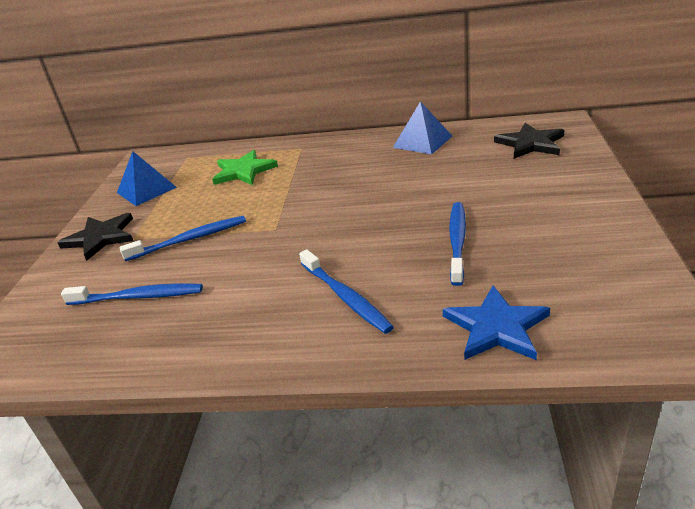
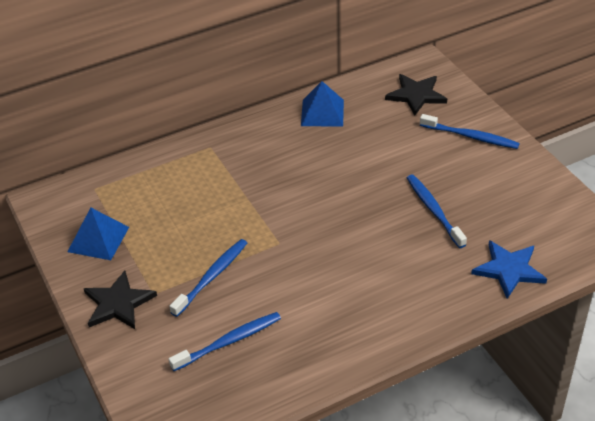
camera: 35 degrees left, 10 degrees up
(243, 171) = (180, 190): green star -> none
(345, 297) = (394, 283): blue toothbrush -> blue toothbrush (471, 137)

